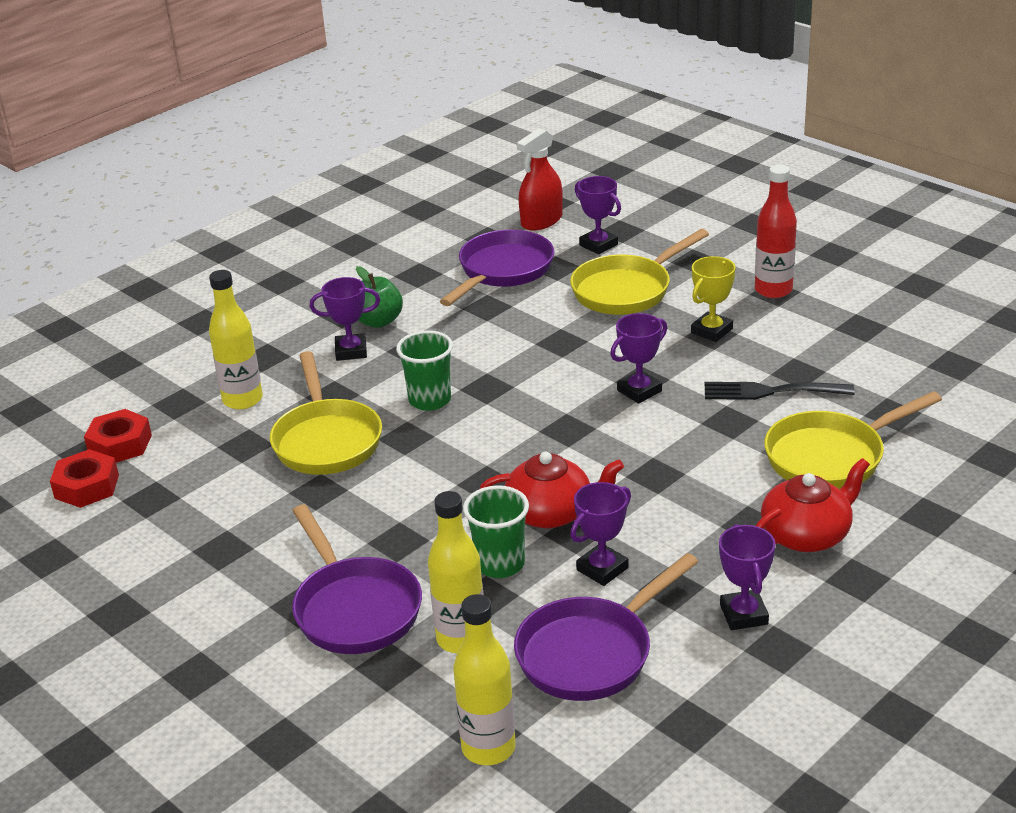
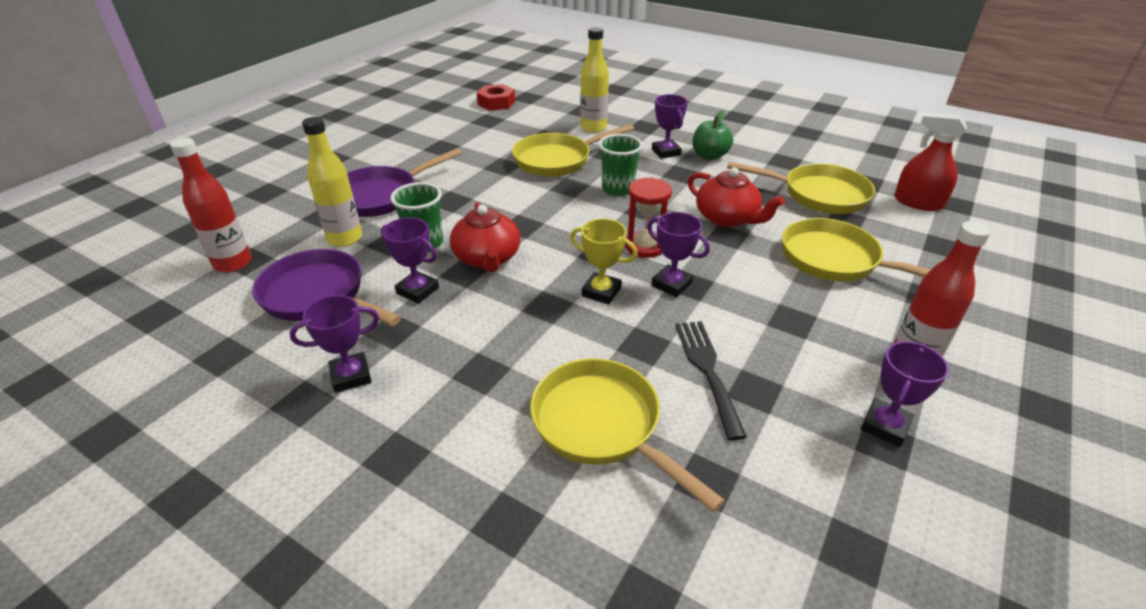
camera: 75 degrees right, 5 degrees up
(120, 444) = (537, 104): red nut -> none
(488, 748) = (233, 263): yellow bottle -> red bottle
(502, 271) = (818, 195): purple pan -> yellow pan
(564, 397) = (645, 246): none -> red hourglass
(598, 245) = (904, 236): purple trophy -> purple trophy (885, 426)
(711, 331) = (798, 320): yellow trophy -> yellow trophy (601, 292)
(807, 535) = (466, 413): red teapot -> red teapot (727, 218)

